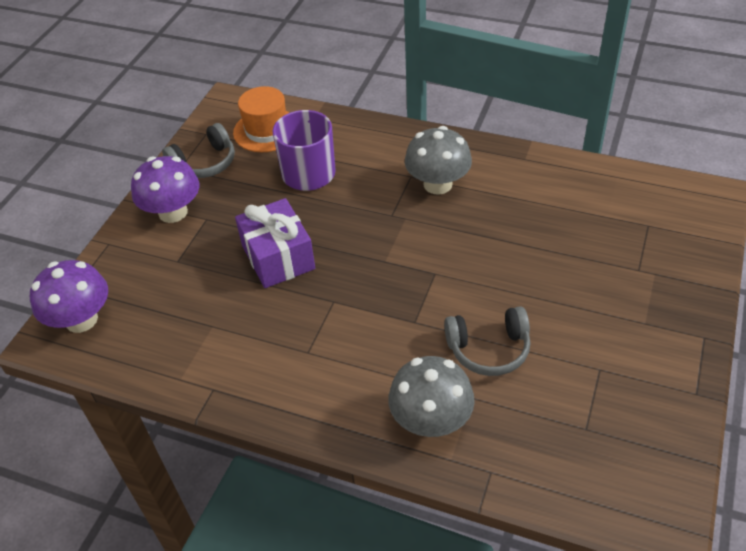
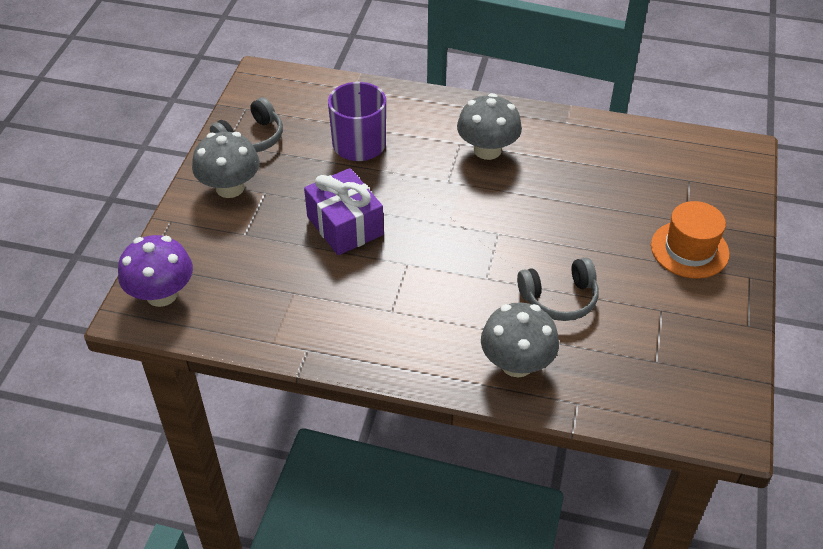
camera: 10 degrees left, 0 degrees up
(173, 212) = (230, 187): purple mushroom -> grey mushroom
(266, 130) = (307, 103): orange hat -> orange hat (689, 249)

